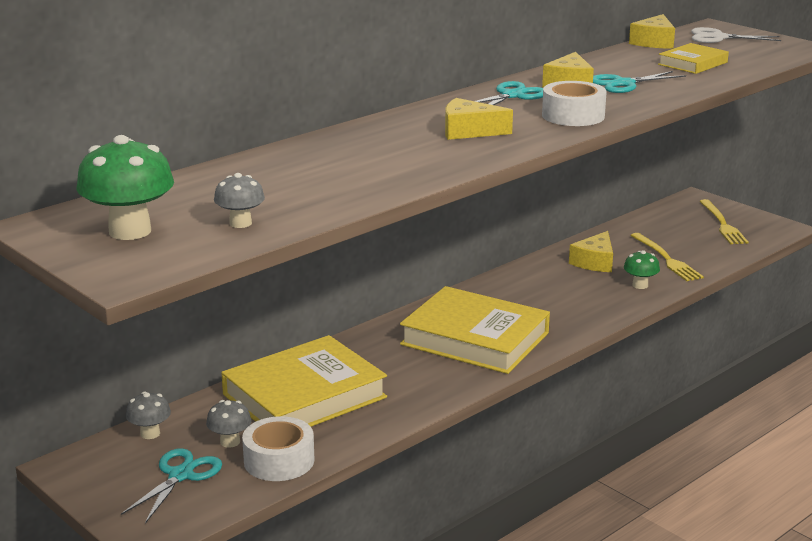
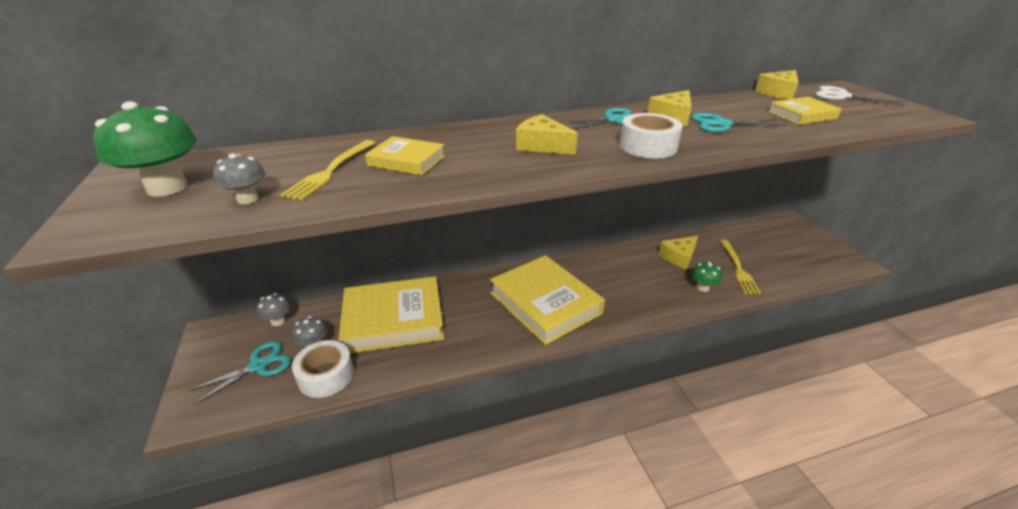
camera: 25 degrees right, 10 degrees up
(348, 166) = (407, 160): none -> yellow book
(722, 224) = (802, 247): yellow fork -> yellow fork (331, 170)

